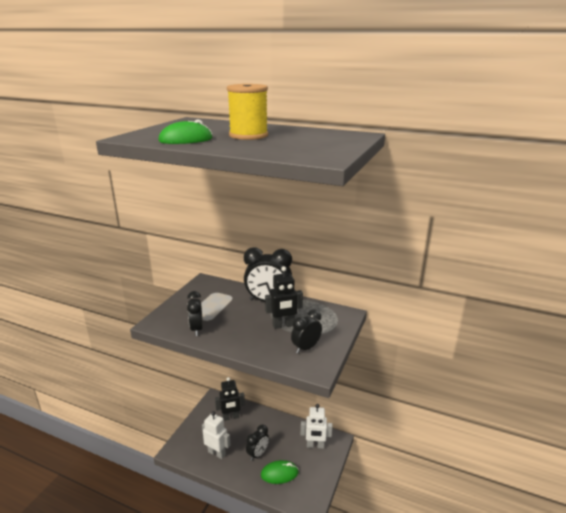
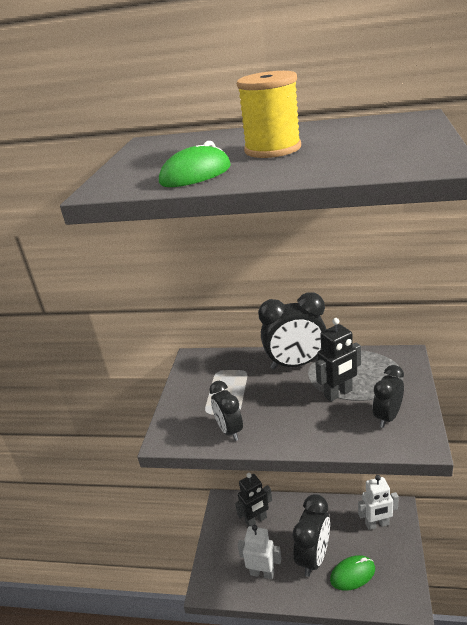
camera: 10 degrees left, 5 degrees up
(258, 454) = (313, 557): black clock -> black clock, size x1.66

